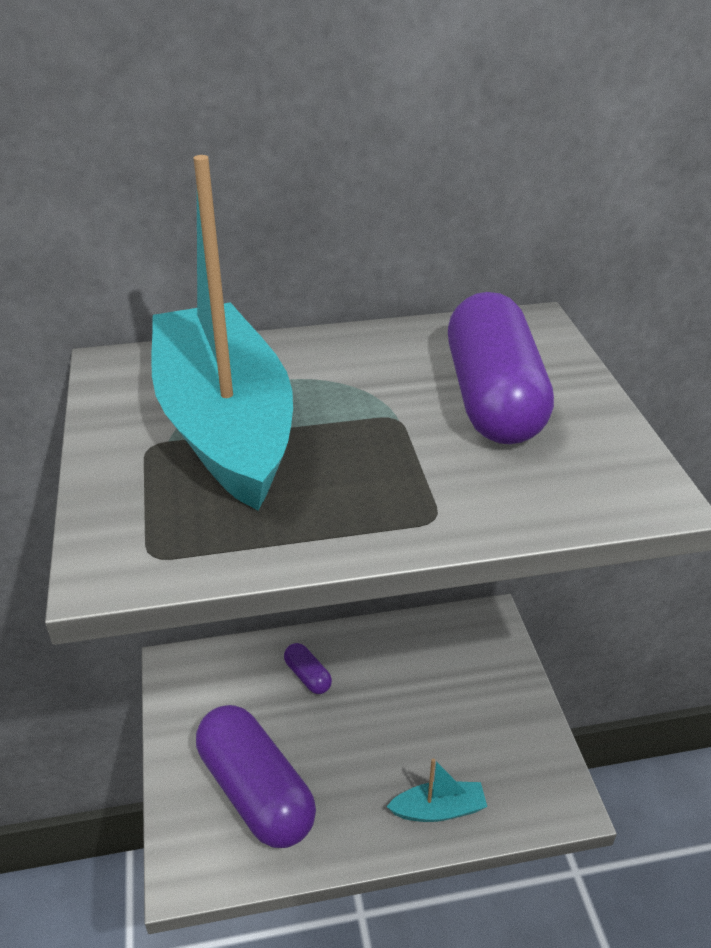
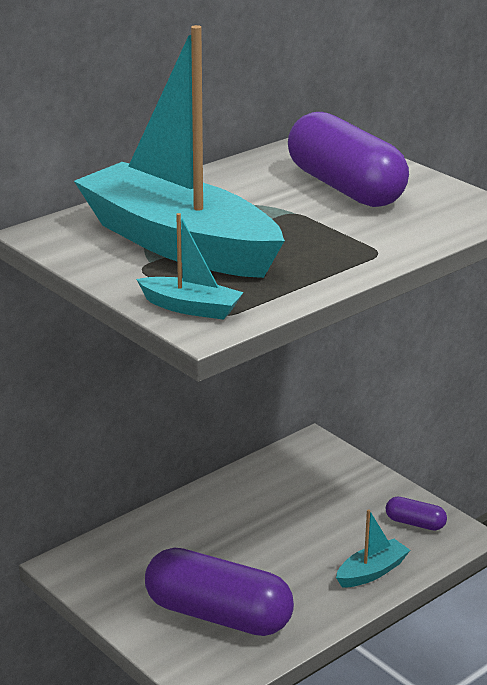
camera: 30 degrees left, 10 degrees down
(129, 530) = (191, 308): none -> turquoise boat
(307, 676) = (193, 531): purple capsule -> purple capsule (415, 523)

